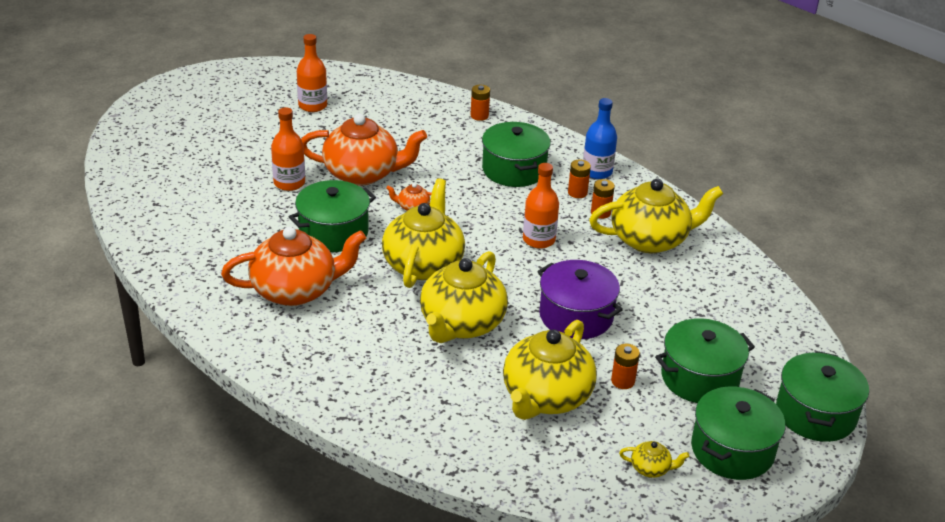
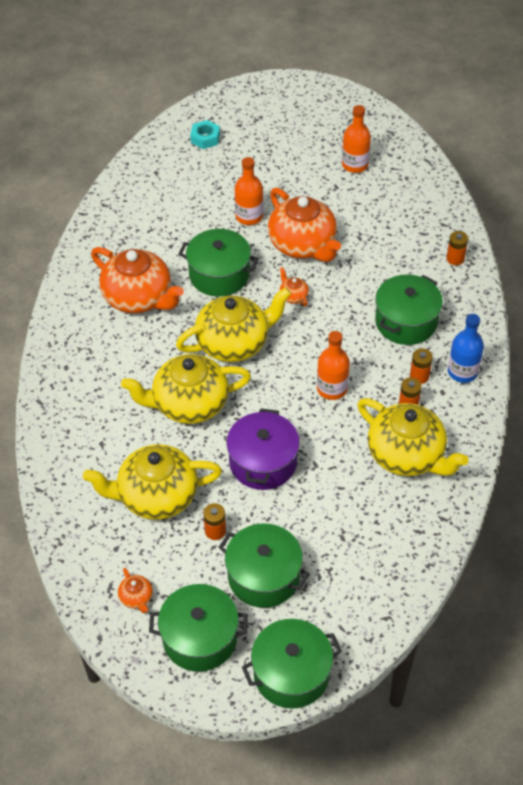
camera: 55 degrees right, 15 degrees up
(159, 157) = (205, 138): none -> turquoise nut
(651, 468) = (136, 598): yellow teapot -> orange teapot

